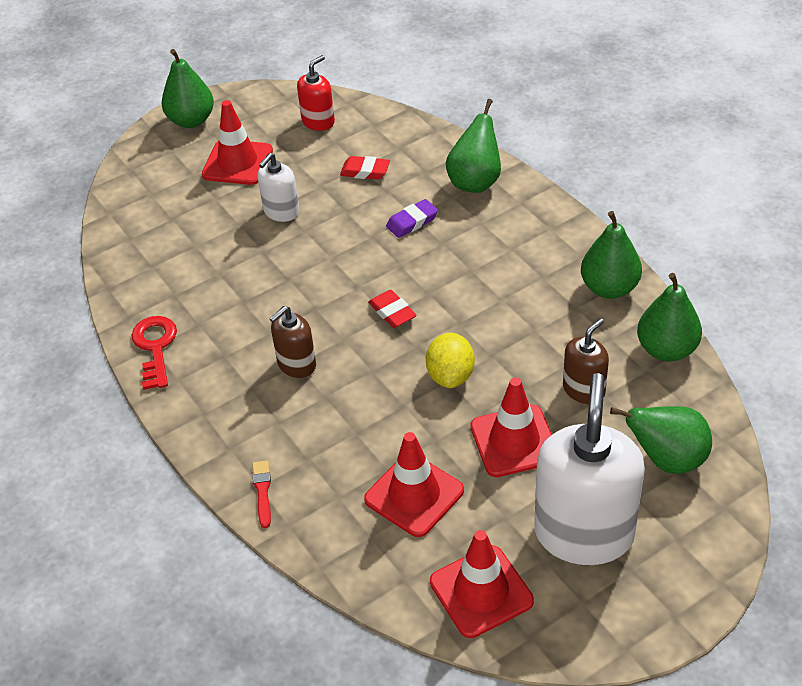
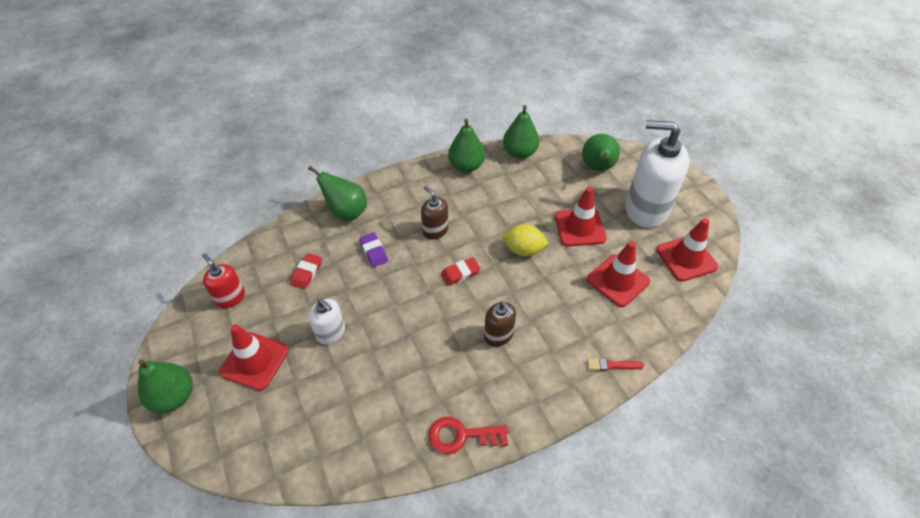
camera: 85 degrees left, 5 degrees up
(584, 390) = (544, 191): brown soap dispenser -> brown soap dispenser (435, 230)

